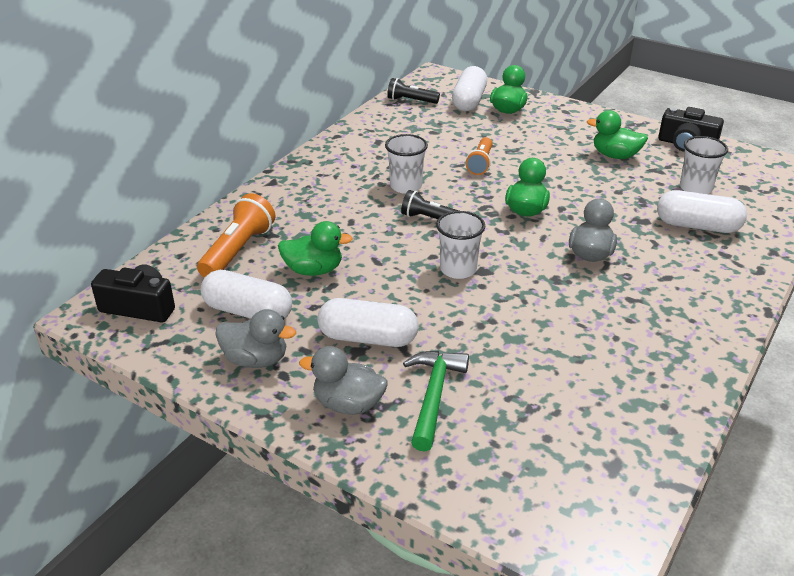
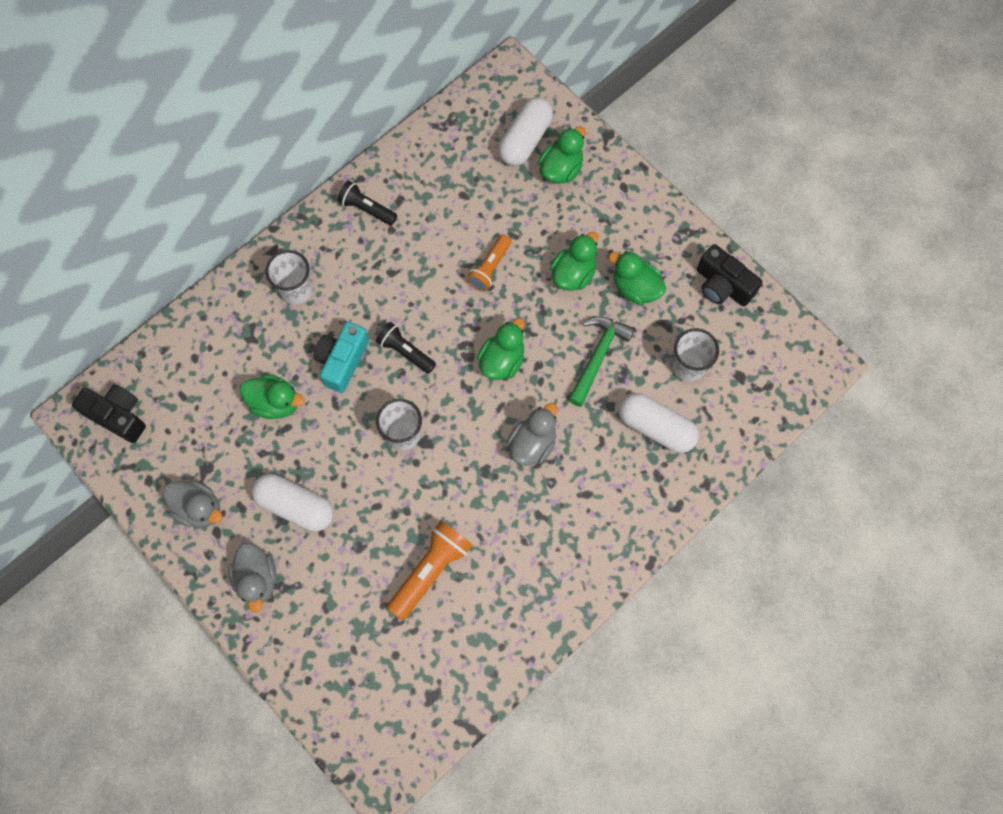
camera: 15 degrees right, 35 degrees up
(238, 250) = (216, 356): orange flashlight -> orange flashlight (430, 570)
(248, 312) = (206, 446): white capsule -> none
(348, 404) = (257, 579): grey duck -> grey duck turned 135 degrees counterclockwise
(371, 234) = (342, 361): none -> turquoise camera
(406, 186) = (400, 290): white cup -> white cup (296, 290)
(411, 101) = (461, 124): black flashlight -> black flashlight (366, 209)
(433, 396) = (325, 588): green hammer -> green hammer (598, 356)
(556, 156) = (573, 274): none -> green duck

